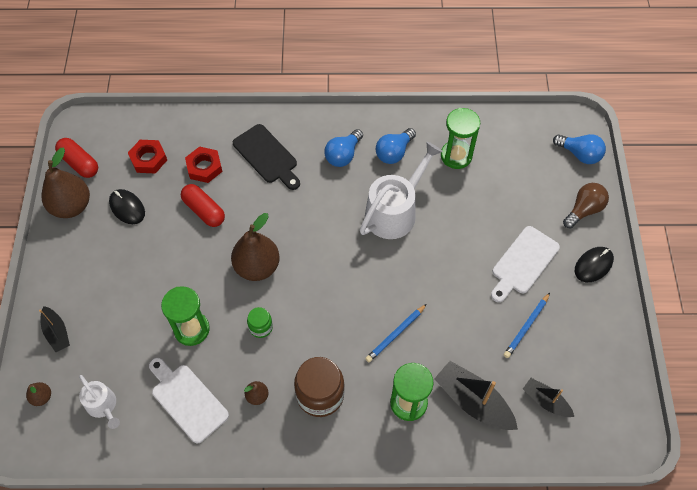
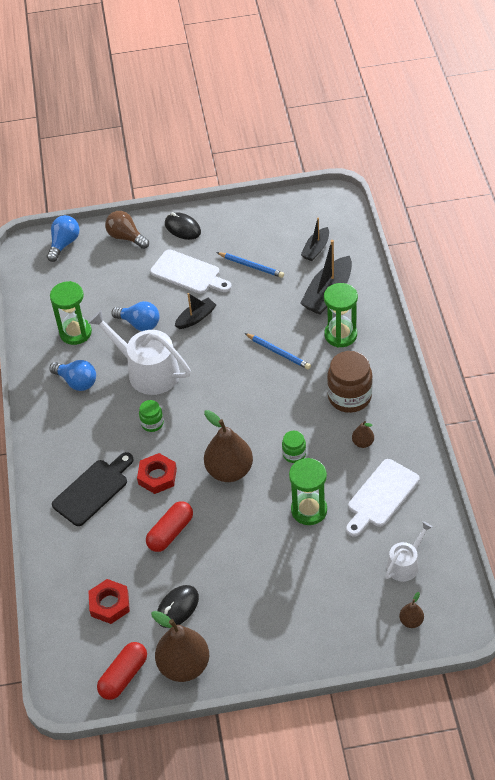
camera: 95 degrees left, 10 degrees down
(57, 333) = (340, 630): black boat -> black boat (196, 318)
(204, 167) = (114, 545): red nut -> red nut (157, 476)
(330, 209) = (152, 423): none -> green jar
(343, 155) = (84, 423): blue light bulb -> blue light bulb (139, 324)

